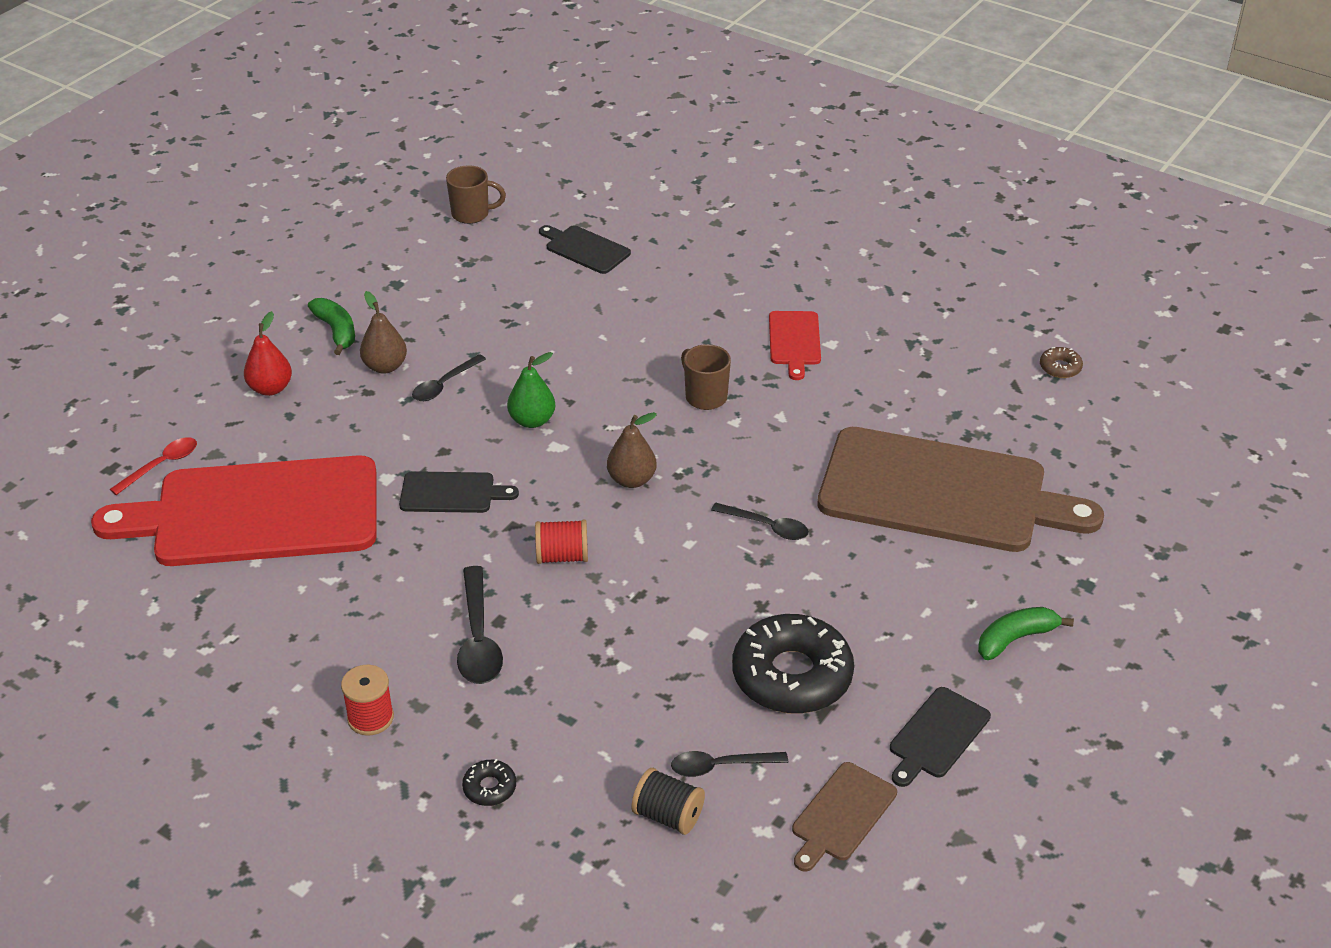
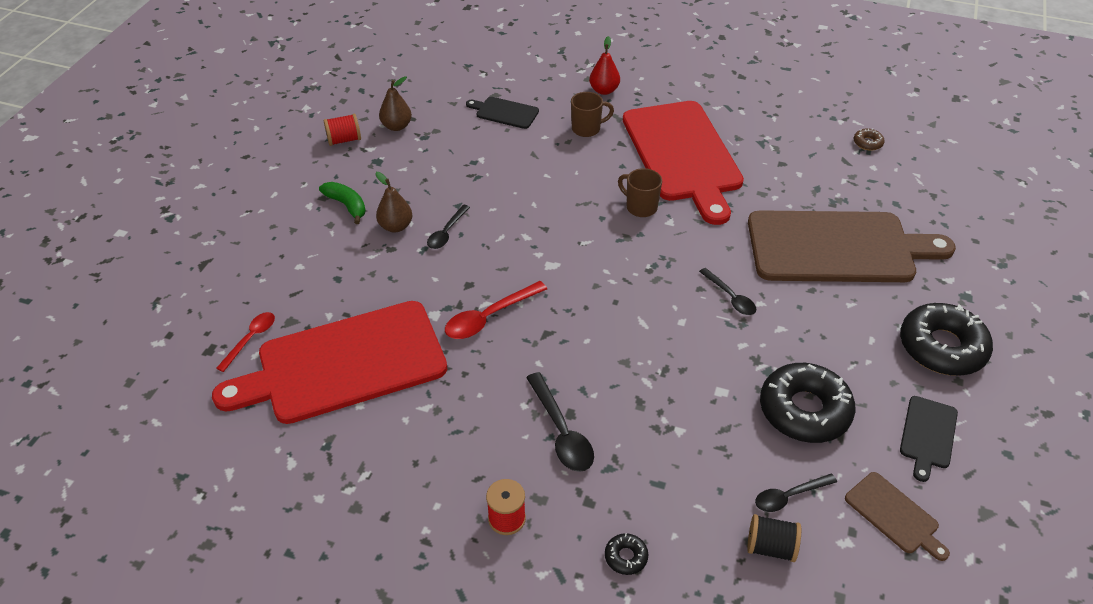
camera: 15 degrees left, 5 degrees up
(270, 388) = (314, 260): red pear -> red pear (604, 90)
(451, 493) = (489, 317): black cutting board -> red spoon
(472, 214) = (411, 100): brown mug -> brown mug (587, 129)
(532, 420) = (524, 248): green pear -> none
(562, 556) = (594, 351): red spool -> red spool (344, 140)
(631, 480) = (618, 280): brown pear -> brown pear (396, 126)
(766, 526) = (730, 297): black spoon -> black spoon turned 45 degrees clockwise
(794, 341) = (682, 155): red cutting board -> red cutting board, size x2.36
(841, 815) = (894, 515): brown cutting board -> brown cutting board turned 60 degrees counterclockwise
(1016, 639) = (942, 347): green banana -> black donut

